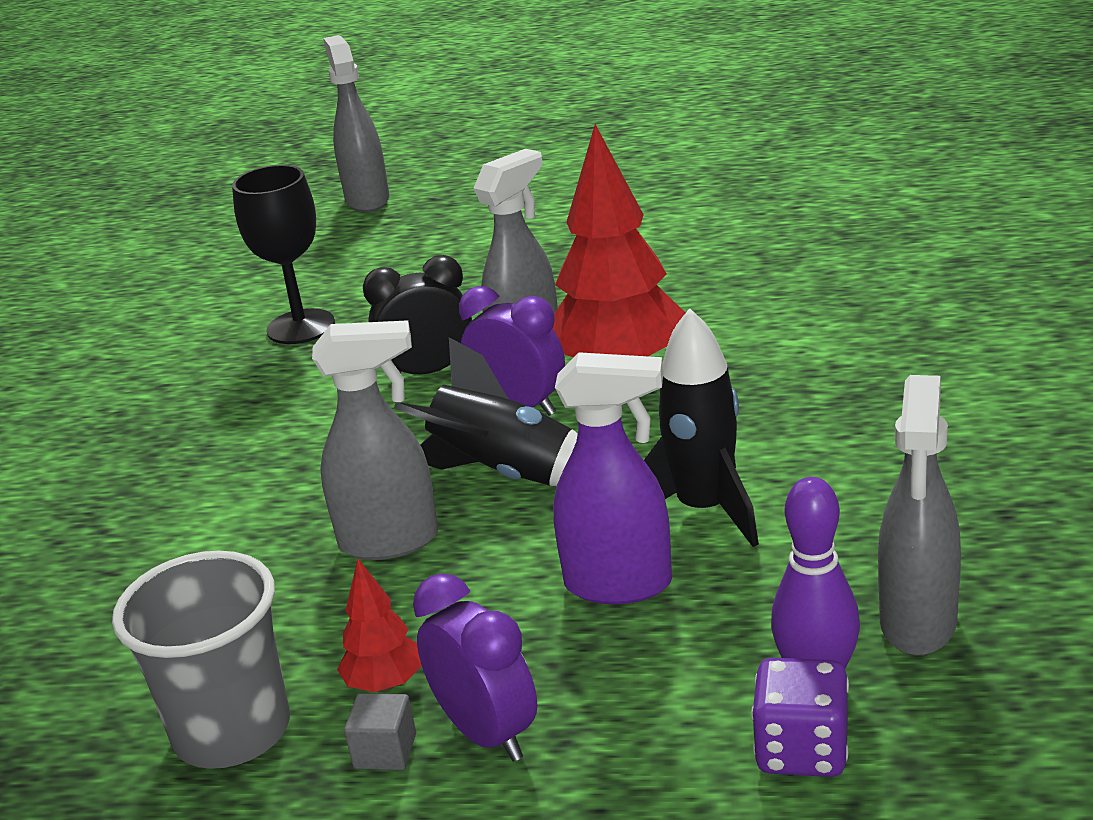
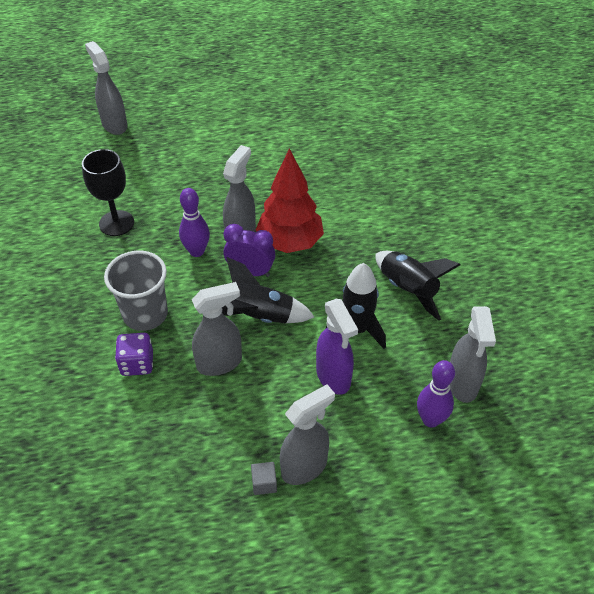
camera: 20 degrees left, 20 degrees up
(232, 731) = (190, 483): grey cup -> grey cup (145, 314)
(385, 684) = (250, 446): red tree -> none
(428, 372) = (197, 251): black clock -> purple bowling pin
(487, 733) = (304, 467): purple clock -> grey spray bottle
(619, 584) = (333, 377): purple spray bottle -> purple spray bottle turned 75 degrees clockwise
(802, 750) = (435, 457): purple dice -> purple dice (137, 363)
(846, 453) = (407, 289): none -> black rocket

